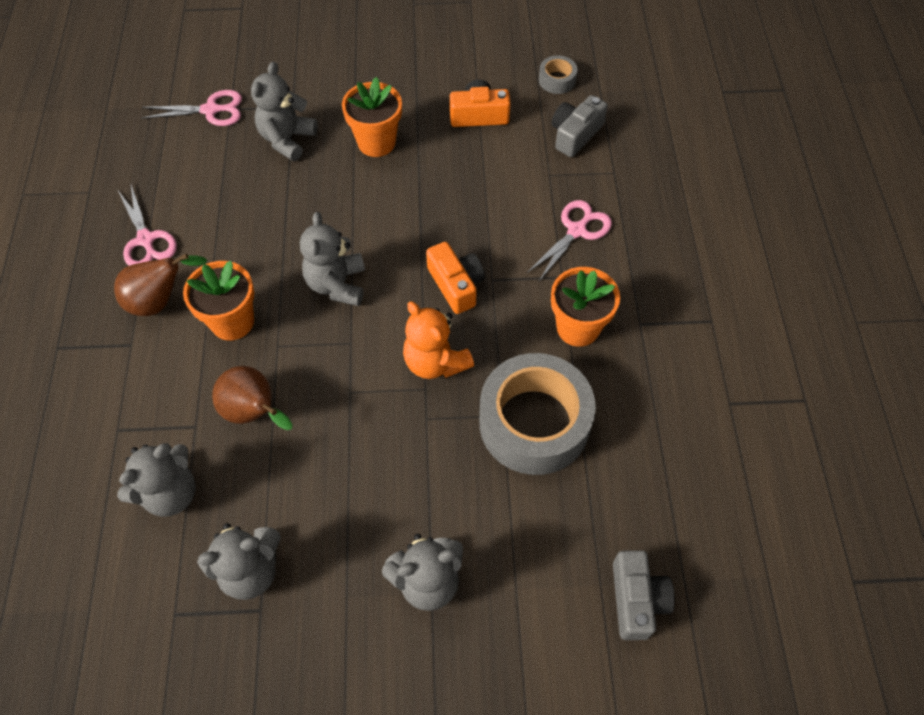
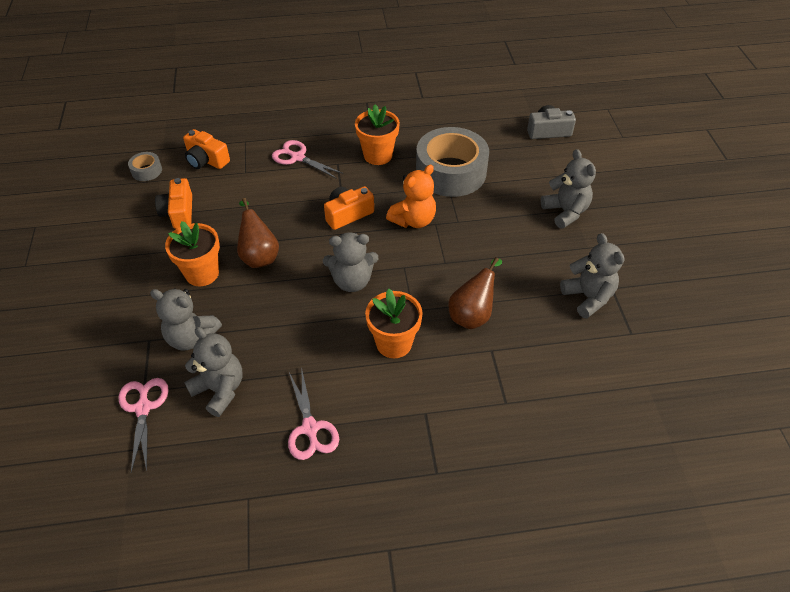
camera: 95 degrees left, 10 degrees down
(146, 239) = (310, 428): pink scissors -> pink scissors turned 105 degrees clockwise
(160, 301) = (378, 400): brown pear -> brown pear (259, 256)
(170, 493) = (548, 354): grey teddy bear -> grey teddy bear (220, 390)
(575, 134) = (206, 160): grey camera -> orange camera

